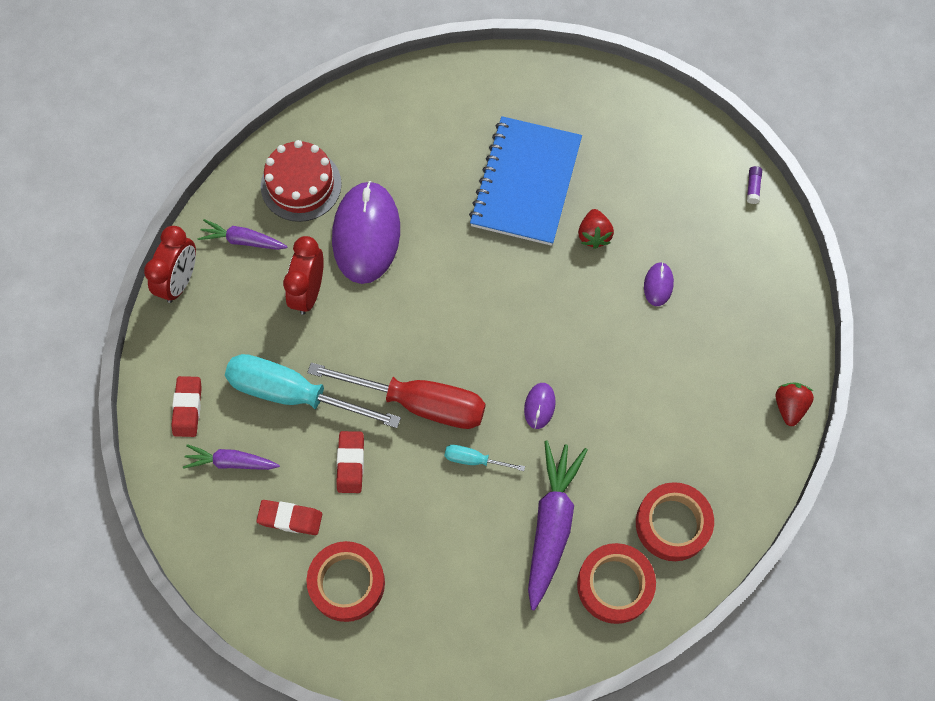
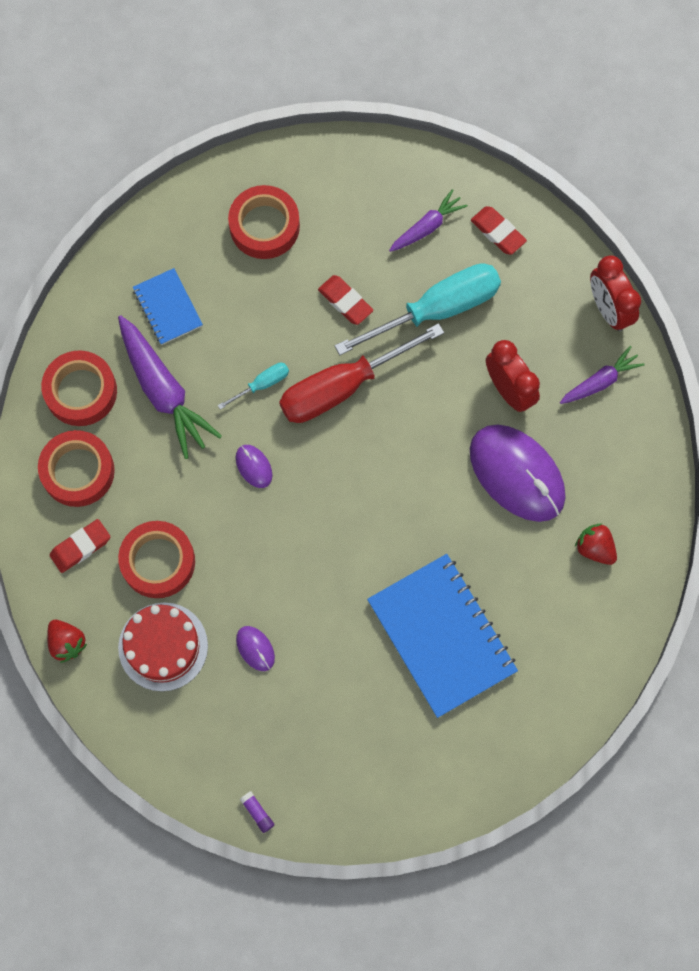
camera: 135 degrees right, 5 degrees up
(290, 518) = (346, 230): red eraser -> red eraser (80, 547)
(301, 185) = (609, 465): red cake -> red cake (163, 646)
(485, 589) = (167, 307): none -> blue notebook
(594, 235) = (344, 643): red strawberry -> red strawberry (595, 548)
(672, 403) = (158, 561): none -> red tape

